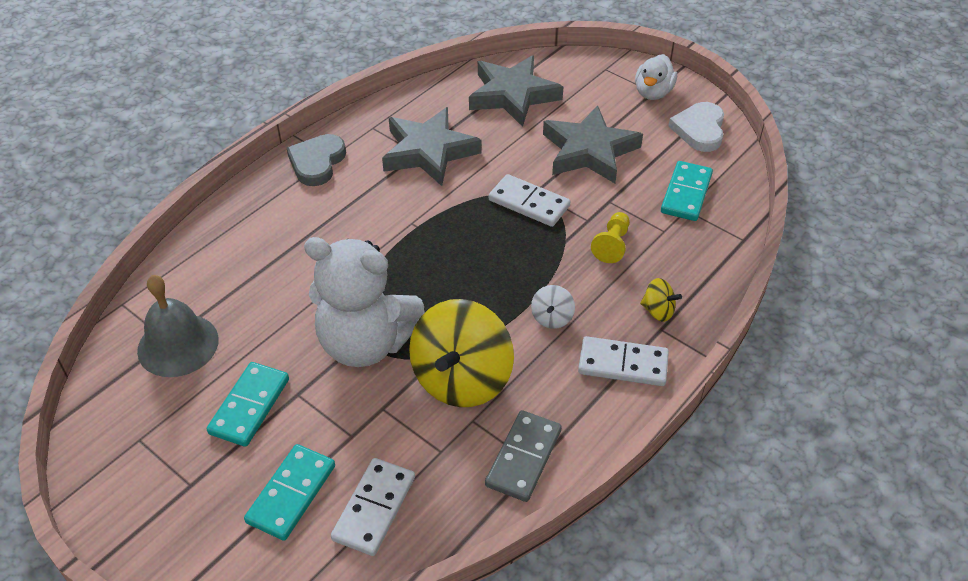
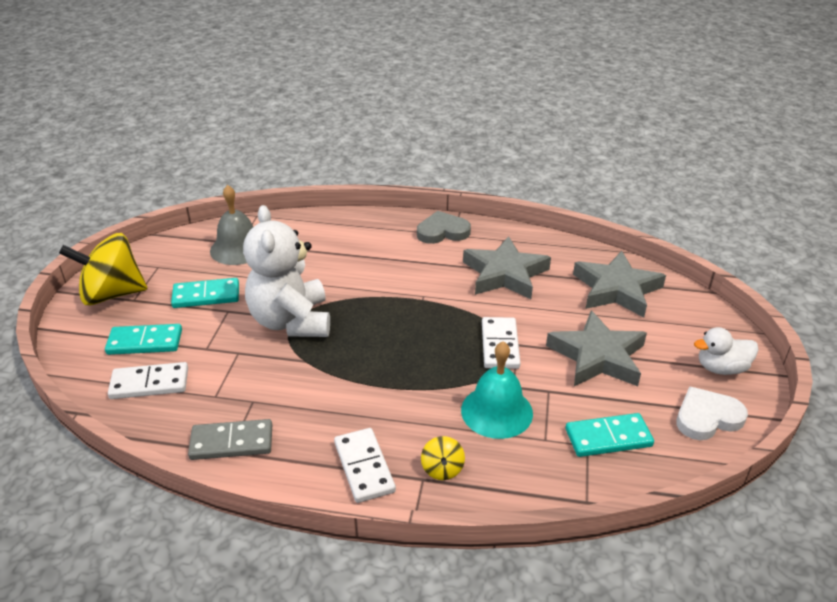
camera: 60 degrees right, 10 degrees down
(462, 379) = (288, 380): yellow spinning top -> yellow spinning top (112, 294)
(552, 318) = (384, 405): white spinning top -> none
(612, 245) = (496, 411): yellow pawn -> turquoise bell

